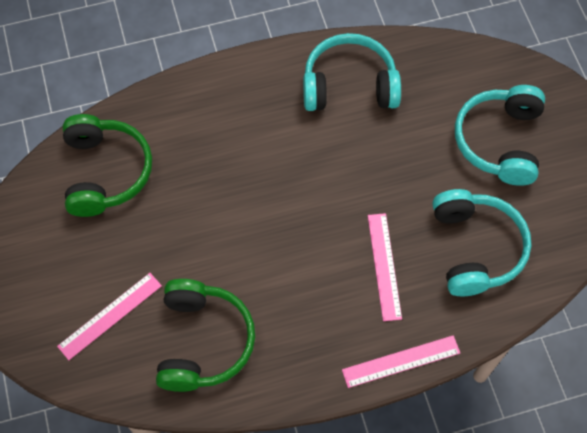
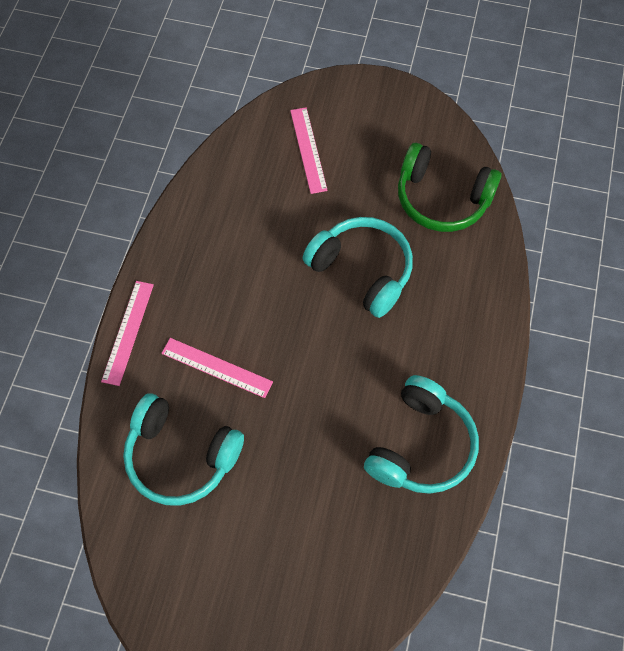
camera: 120 degrees right, 0 degrees up
(203, 341) = (244, 200): green headphones -> none
(500, 141) = (272, 555): turquoise headphones -> turquoise headphones (362, 271)

